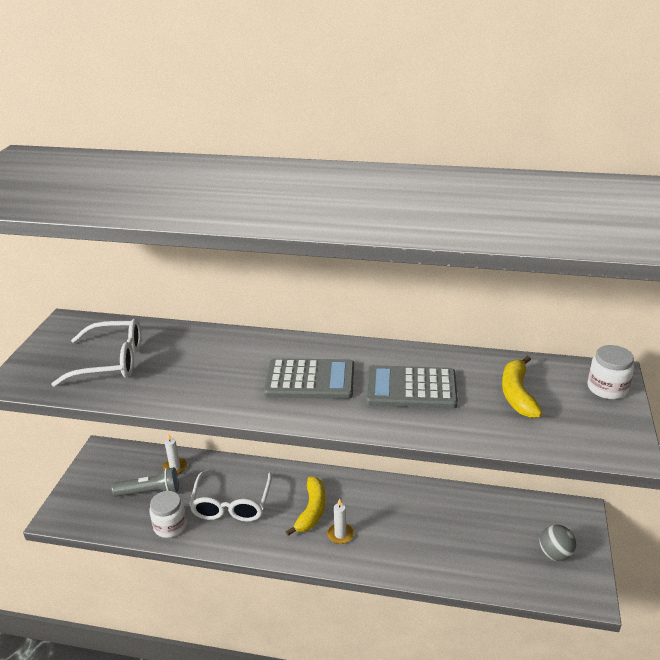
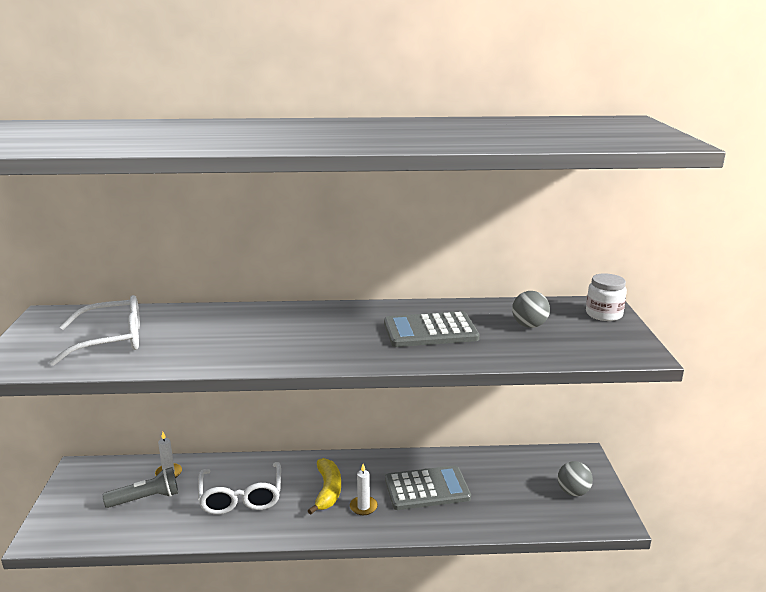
camera: 15 degrees left, 10 degrees down
(170, 526) = (177, 526): white jar -> none
(310, 380) = (329, 334): grey calculator -> grey calculator (427, 489)
(517, 394) = (529, 325): yellow banana -> grey ball

